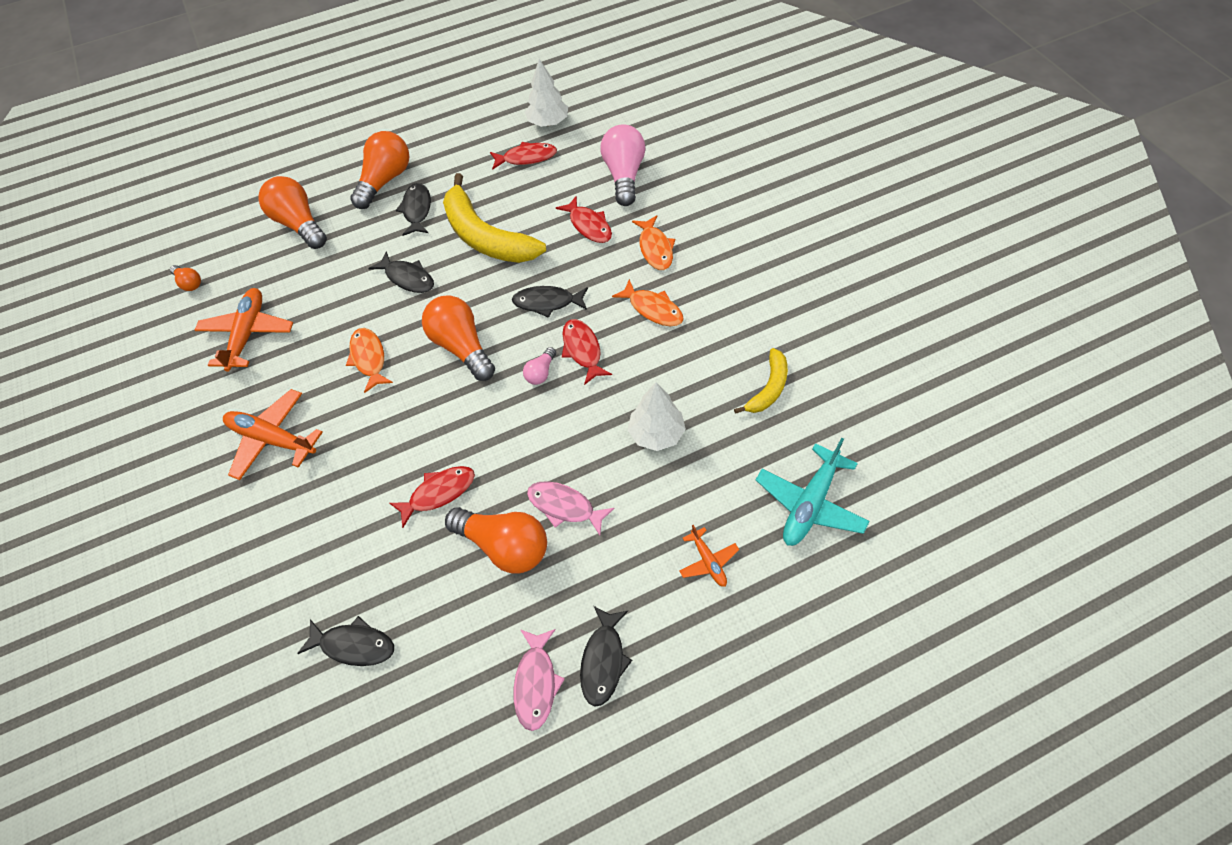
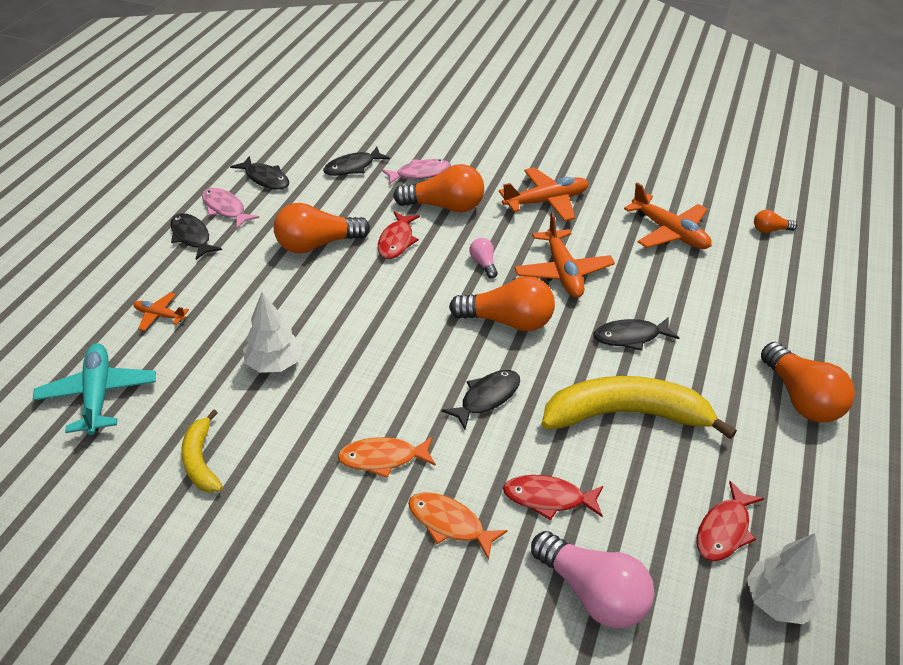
camera: 130 degrees right, 15 degrees down
(299, 224) = (788, 314): orange light bulb -> orange light bulb (445, 206)
(369, 358) = (562, 272): orange fish -> orange plane
(417, 210) = (724, 393): black fish -> black fish (265, 179)
(541, 372) = (420, 345): pink light bulb -> pink light bulb (483, 264)
(565, 507) = (299, 284): pink fish -> pink fish (420, 174)
(582, 350) = (406, 382): red fish -> none

